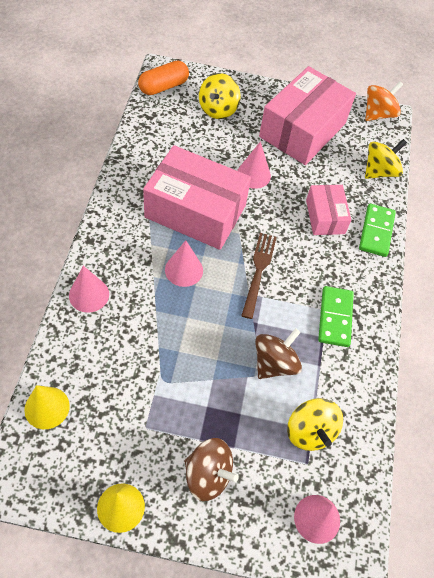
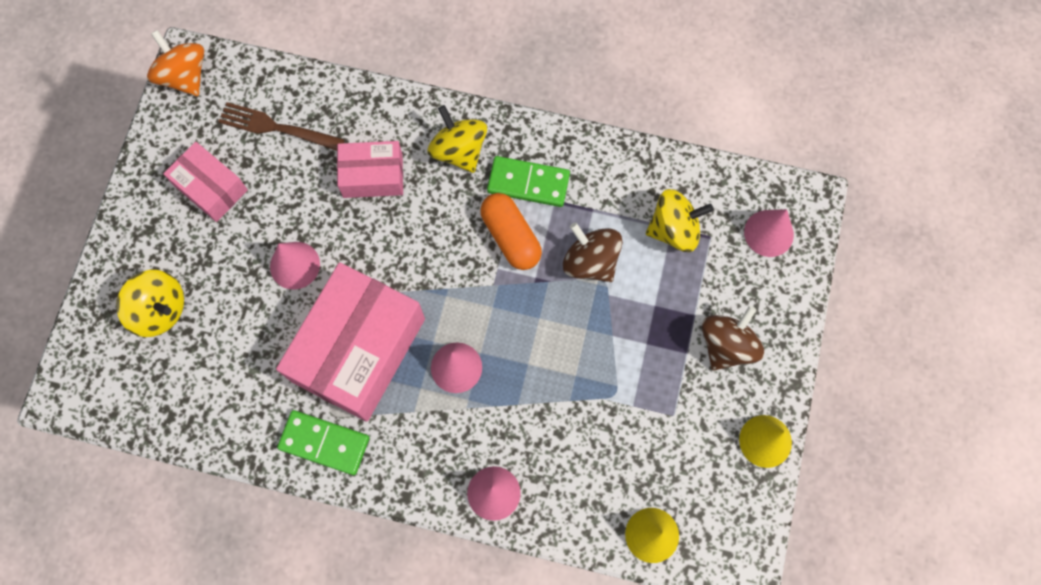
camera: 80 degrees left, 15 degrees up
(163, 86) = (103, 394): orange capsule -> orange capsule (510, 237)
(258, 271) = (459, 270): brown fork -> brown fork (277, 128)
(302, 130) = (211, 188): pink box -> pink box, size x0.53
(376, 231) = (399, 114): green domino -> green domino (324, 443)
(379, 171) = (295, 92): yellow spinning top -> yellow spinning top (459, 150)

